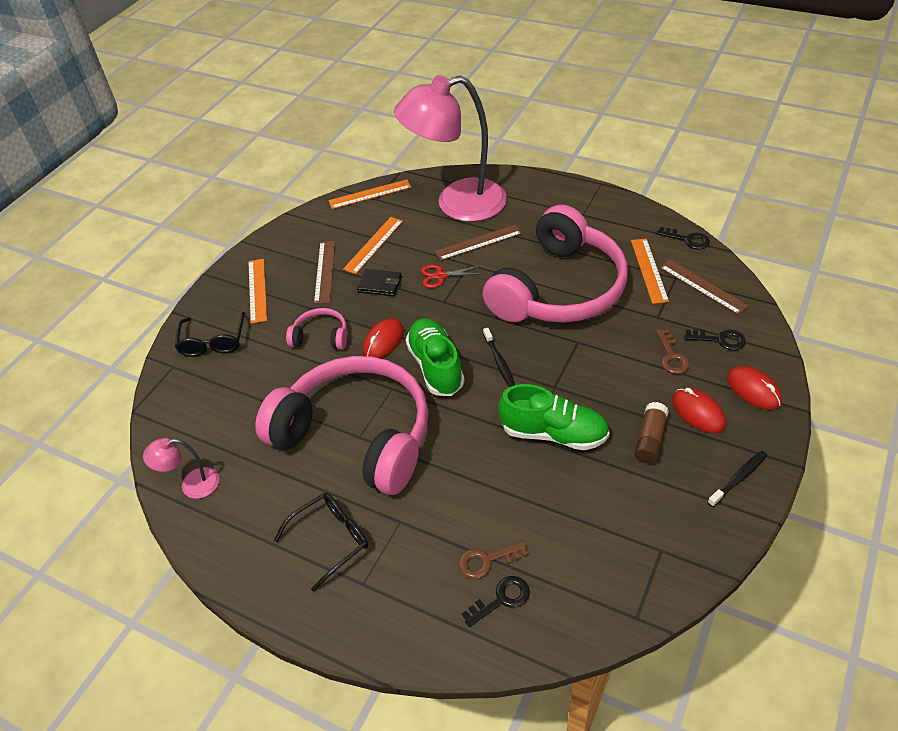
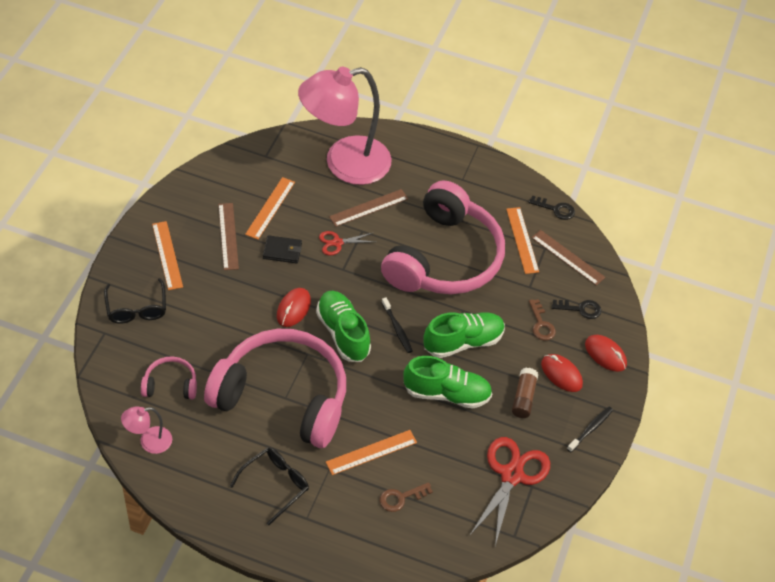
camera: 15 degrees left, 5 degrees up
(321, 337) = (236, 304): pink headphones -> pink headphones (170, 384)
(370, 194) = (258, 150): orange ruler -> orange ruler (371, 452)
(501, 599) = (414, 526): black key -> none
(576, 376) = (463, 342): none -> green shoe
(634, 535) = (511, 475): none -> red scissors

